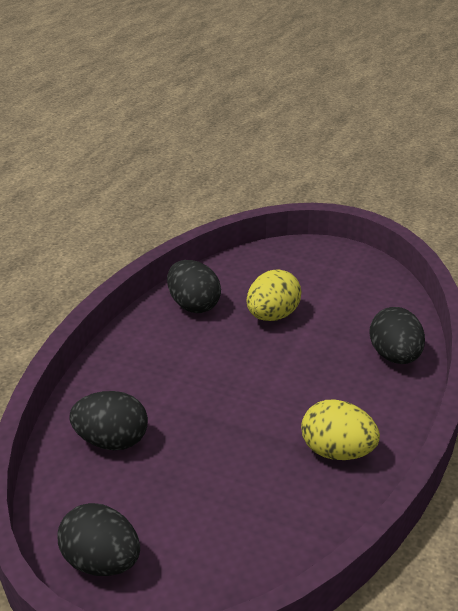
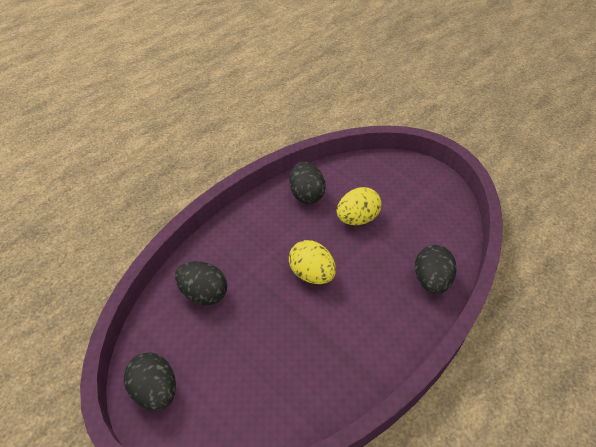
camera: 20 degrees right, 15 degrees up
(337, 452) = (351, 352): yellow egg -> yellow egg (311, 273)

